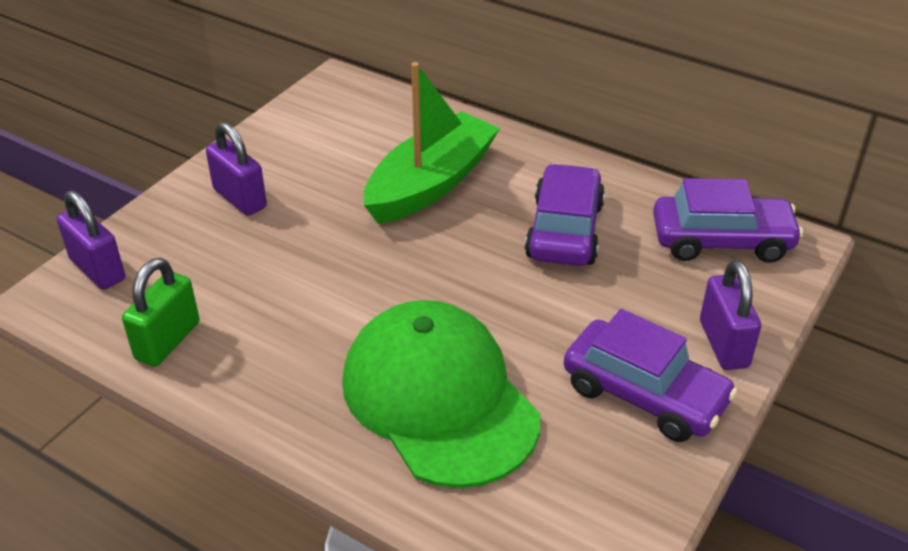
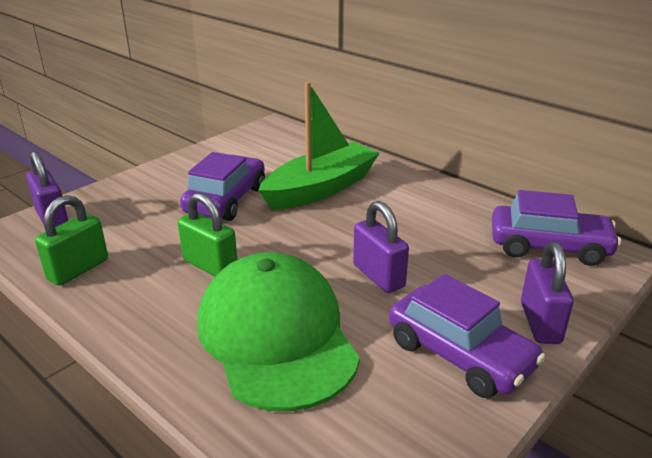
camera: 10 degrees right, 10 degrees down
(240, 198) = (175, 185): purple padlock -> purple padlock (378, 276)
(330, 315) = (210, 266): none -> green padlock
(564, 230) = (417, 227): purple car -> purple car (226, 200)

